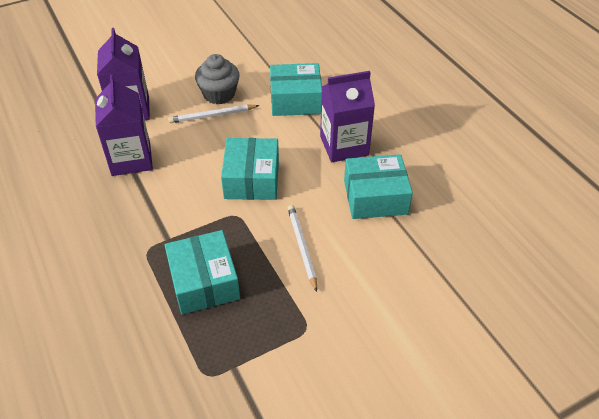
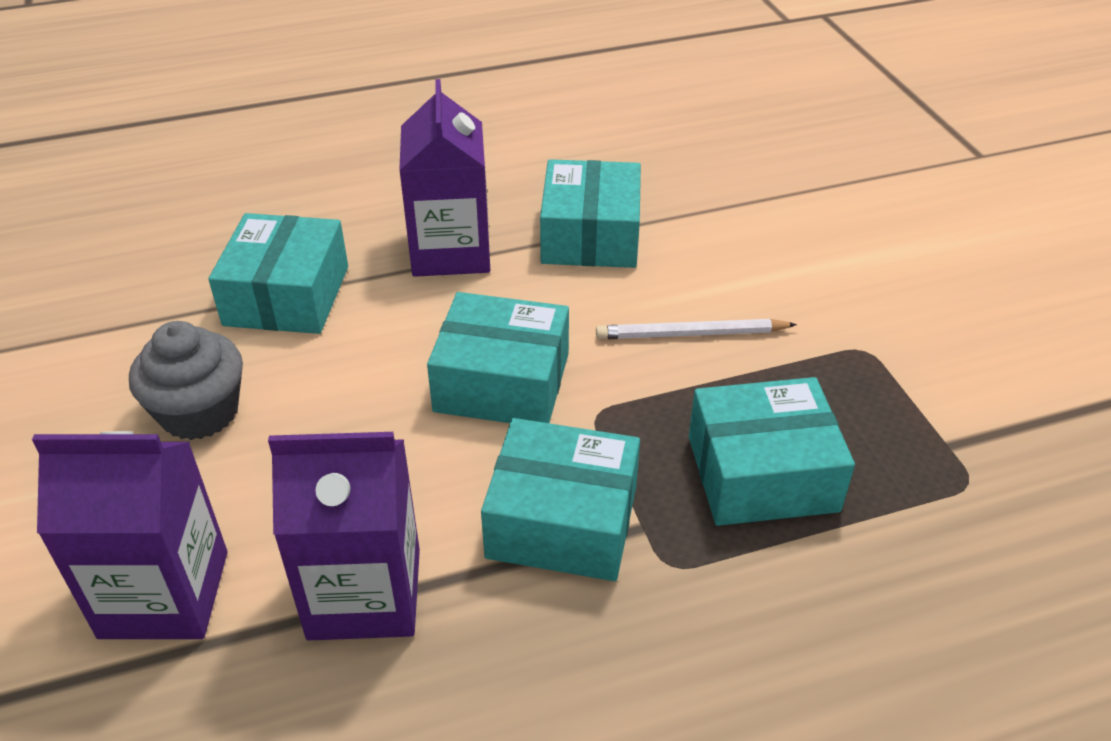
camera: 80 degrees left, 5 degrees down
(169, 211) = (562, 521): none -> turquoise box
(212, 116) = (272, 429): white pencil -> none

